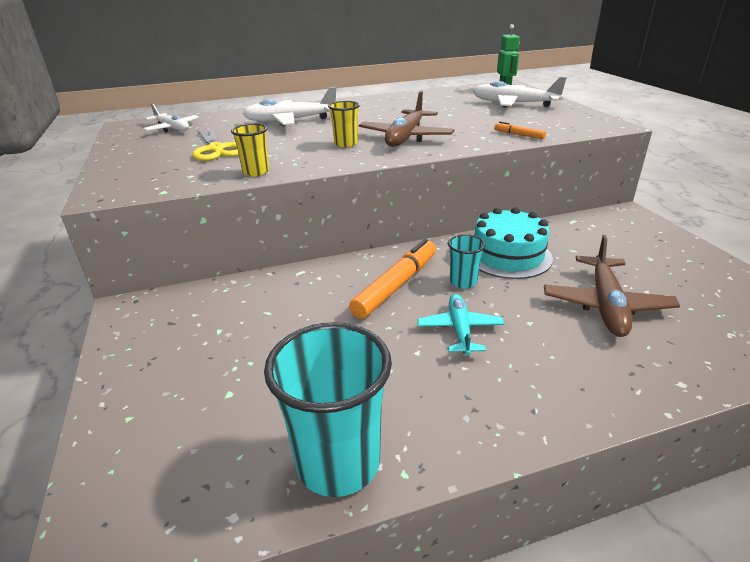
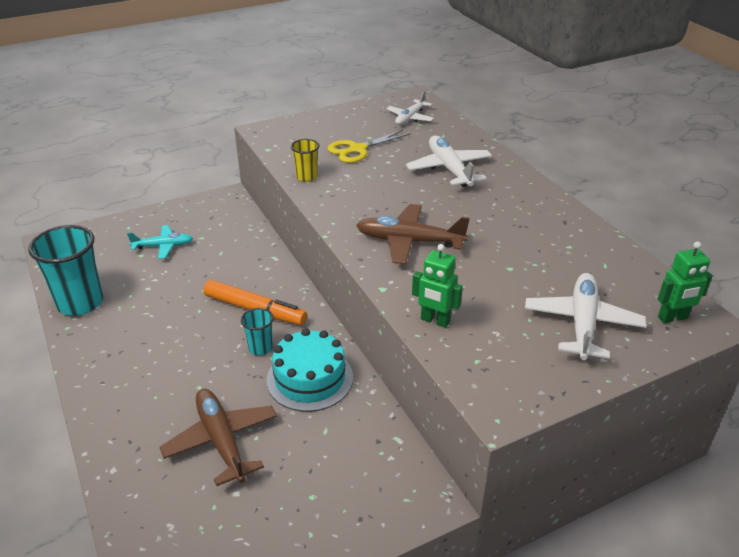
camera: 80 degrees right, 5 degrees up
(346, 144) = (382, 209): yellow cup -> none
(460, 330) = (192, 347): turquoise plane -> turquoise plane (163, 246)
(519, 135) = (435, 320): orange marker -> green robot
(605, 305) = (221, 441): brown plane -> brown plane turned 60 degrees clockwise

